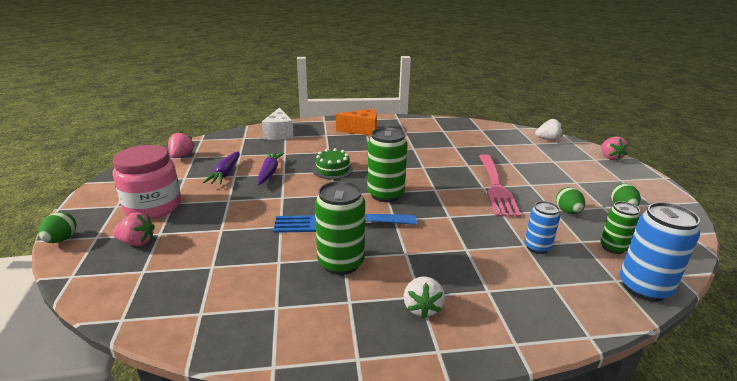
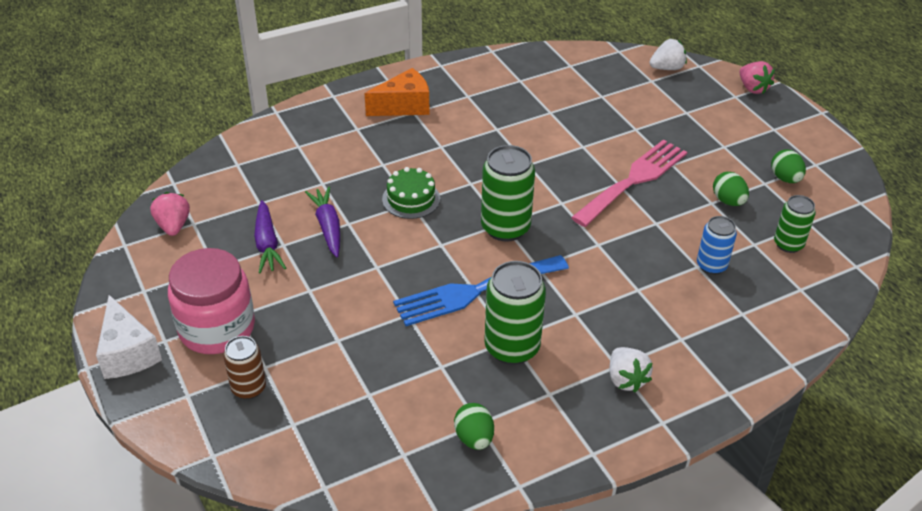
camera: 20 degrees left, 15 degrees up
(61, 240) = (146, 412): green egg -> green egg (474, 438)
(137, 242) = (248, 388): pink strawberry -> brown can
(279, 134) = (285, 142): white cheese -> white cheese (128, 353)
(496, 187) = (634, 180): pink fork -> pink fork turned 120 degrees counterclockwise
(644, 288) = (828, 291): blue can -> none

